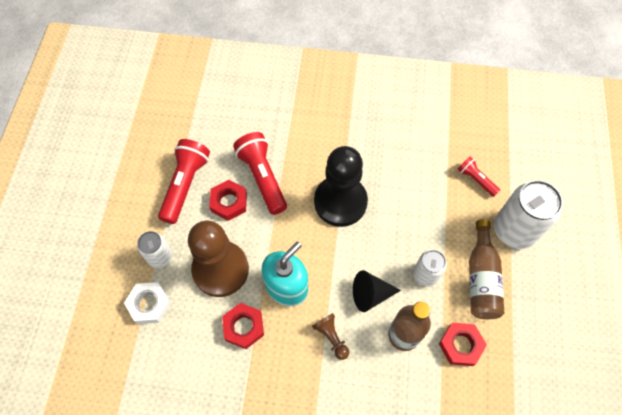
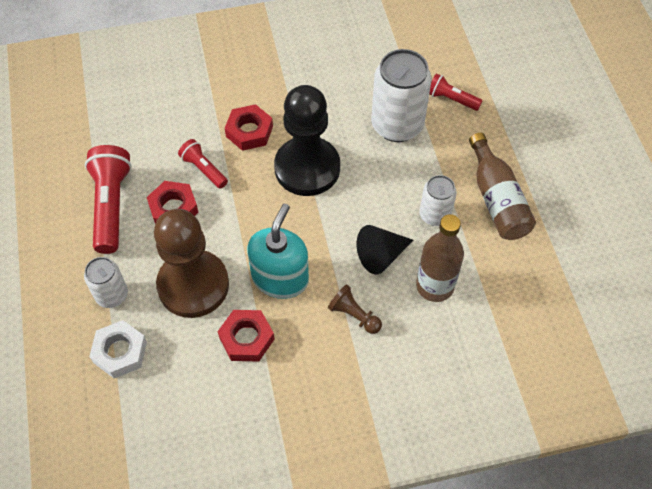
camera: 20 degrees left, 5 degrees down
(262, 177) = (203, 169): red flashlight -> red flashlight, size x0.55
(460, 345) = (501, 275): red nut -> red nut (249, 131)
(514, 230) = (513, 139): white can -> white can (397, 125)

